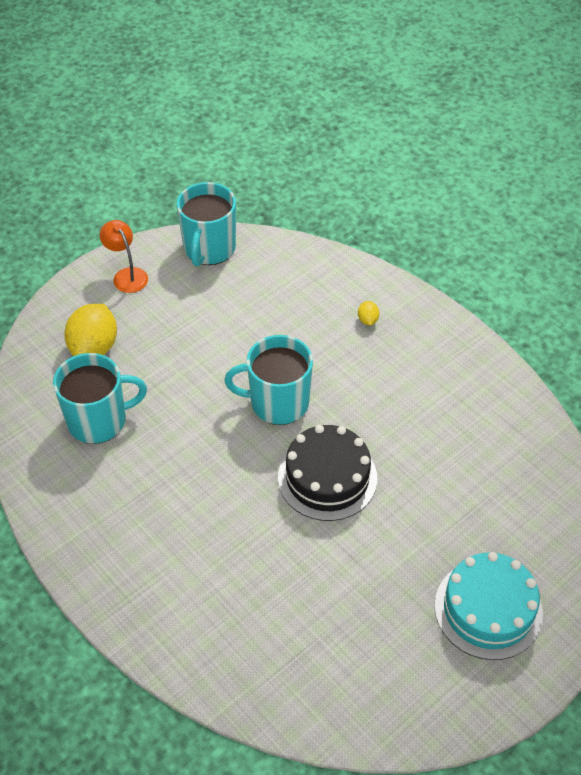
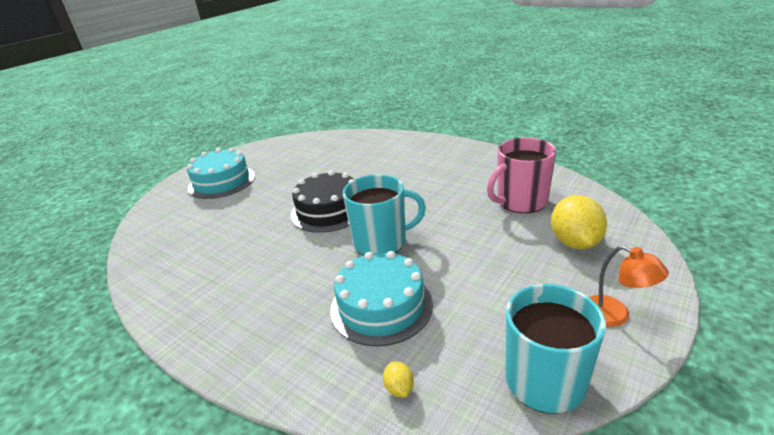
camera: 170 degrees right, 20 degrees down
(98, 420) = (520, 202): turquoise mug -> pink mug
(299, 327) = (381, 306): none -> turquoise cake
(367, 320) = (304, 332): yellow lemon -> yellow lemon (399, 388)

